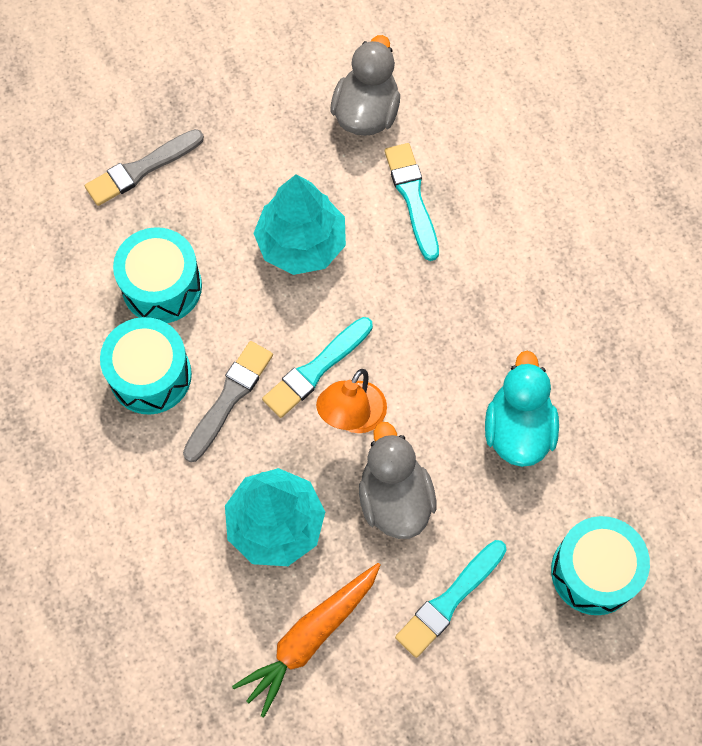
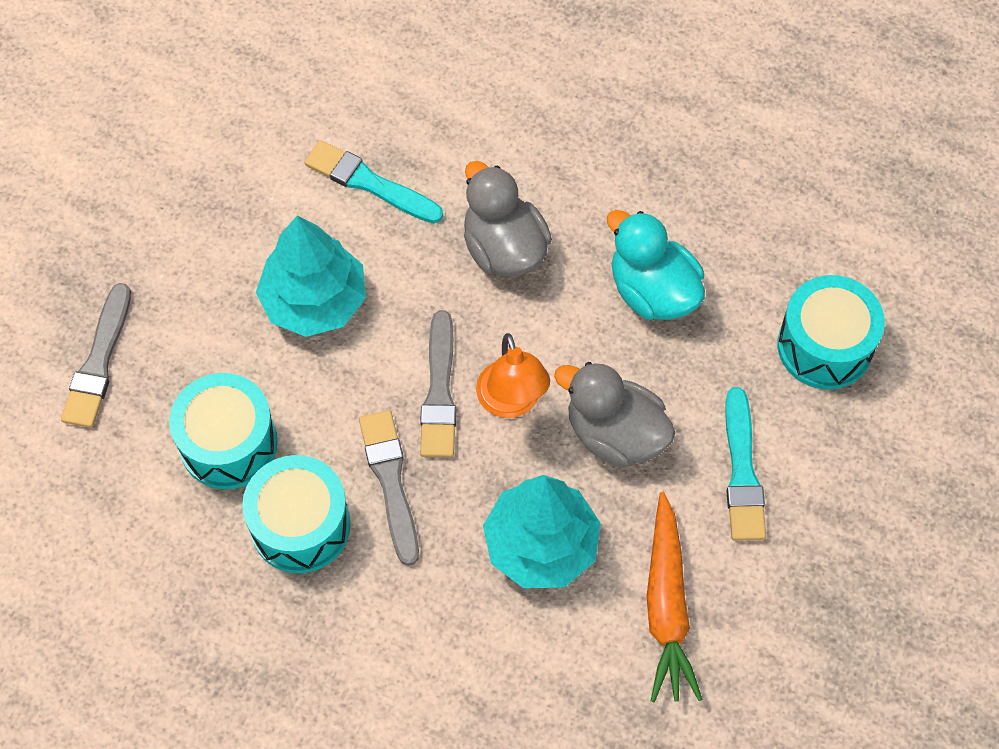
camera: 45 degrees left, 5 degrees down
(316, 369) = (439, 391): turquoise brush -> grey brush
(366, 113) = (254, 147): grey duck -> grey duck (504, 248)

